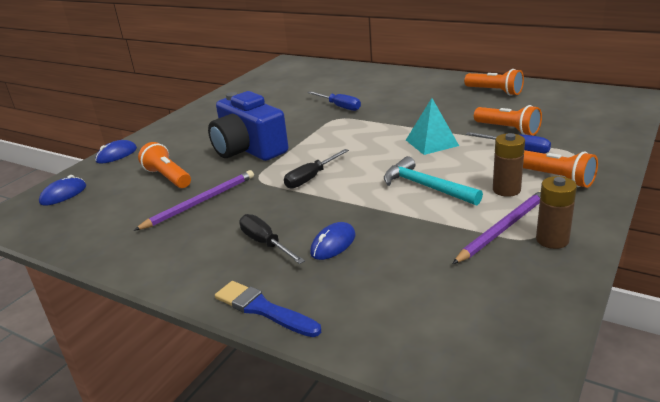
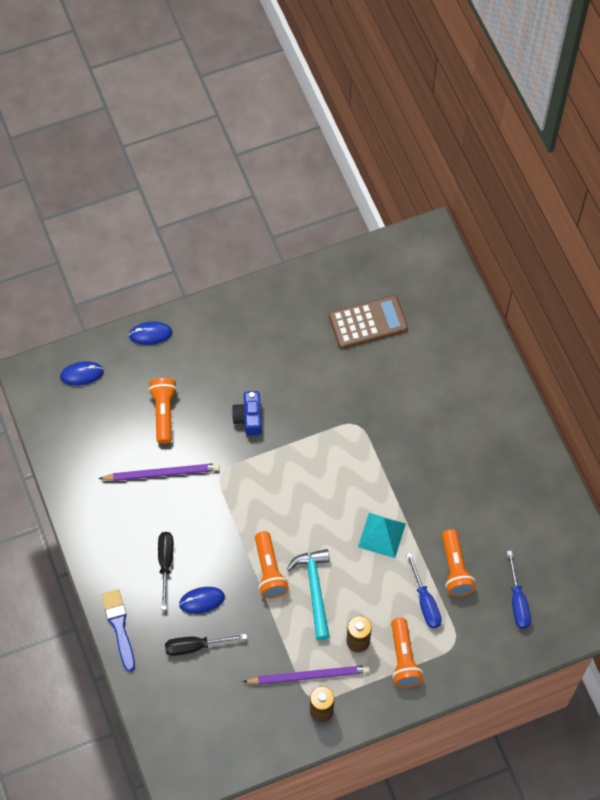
camera: 35 degrees right, 35 degrees up
(248, 149) = (249, 418): blue camera -> blue camera, size x0.51
(287, 91) = (368, 322): none -> brown calculator
(311, 178) = (255, 507): black screwdriver -> black screwdriver (196, 646)
(339, 106) = (379, 402): blue screwdriver -> blue screwdriver (517, 601)
(494, 91) = (526, 497): orange flashlight -> orange flashlight (269, 571)

